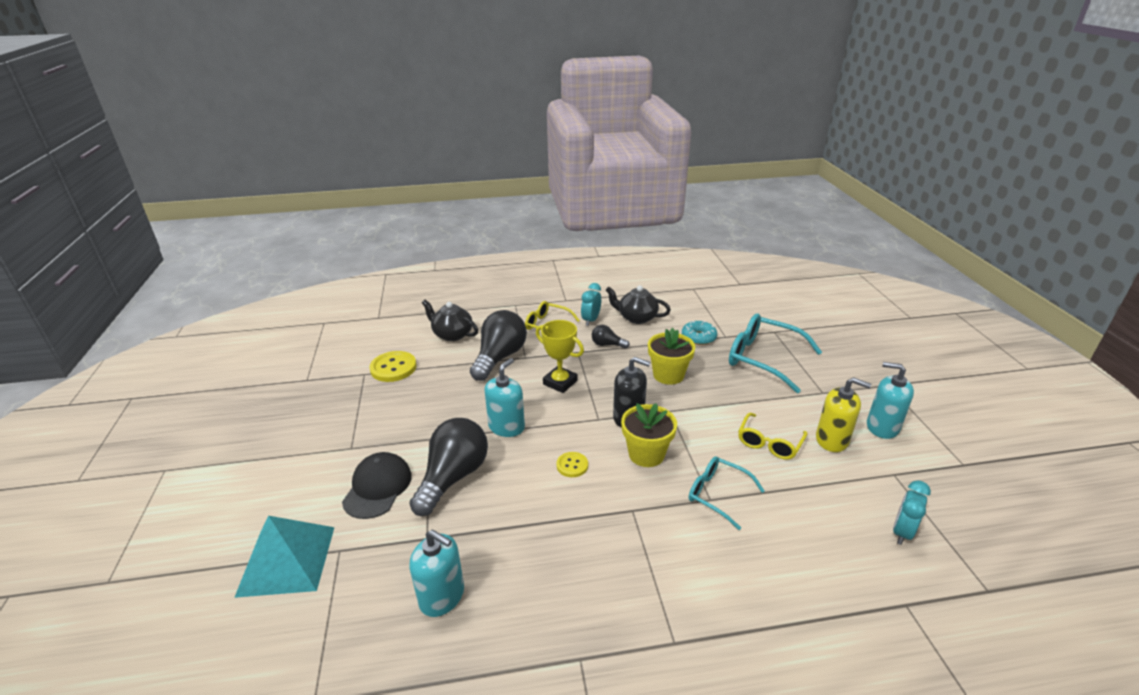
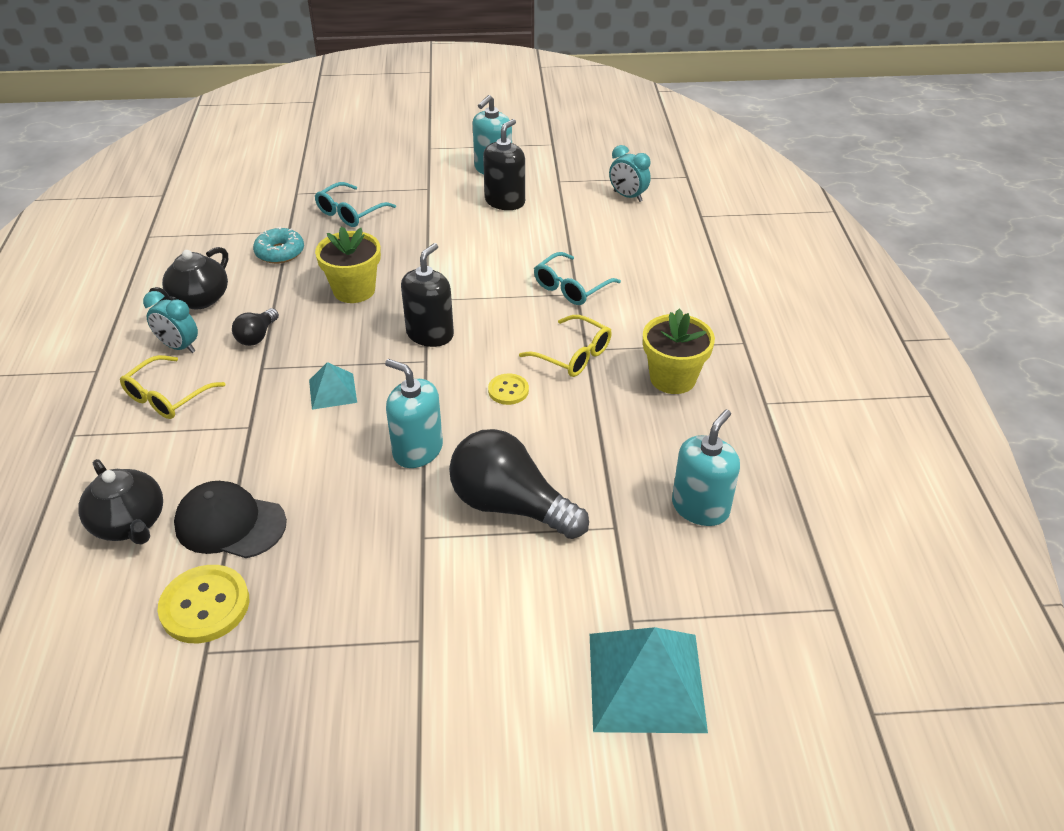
camera: 85 degrees left, 10 degrees up
(377, 487) = (517, 591): black cap -> black cap (230, 524)
(452, 334) = (129, 523): black teapot -> black teapot turned 75 degrees counterclockwise
(499, 357) = (237, 457): black light bulb -> none
(560, 382) = (333, 391): yellow trophy -> turquoise pyramid
(646, 454) = (500, 328): yellow flower pot -> yellow flower pot (672, 378)
(763, 359) = (350, 213): turquoise glasses -> turquoise glasses, size x0.60
(769, 443) = (501, 240): yellow glasses -> yellow glasses (573, 355)
(832, 440) = (505, 201): yellow soap dispenser -> black soap dispenser

